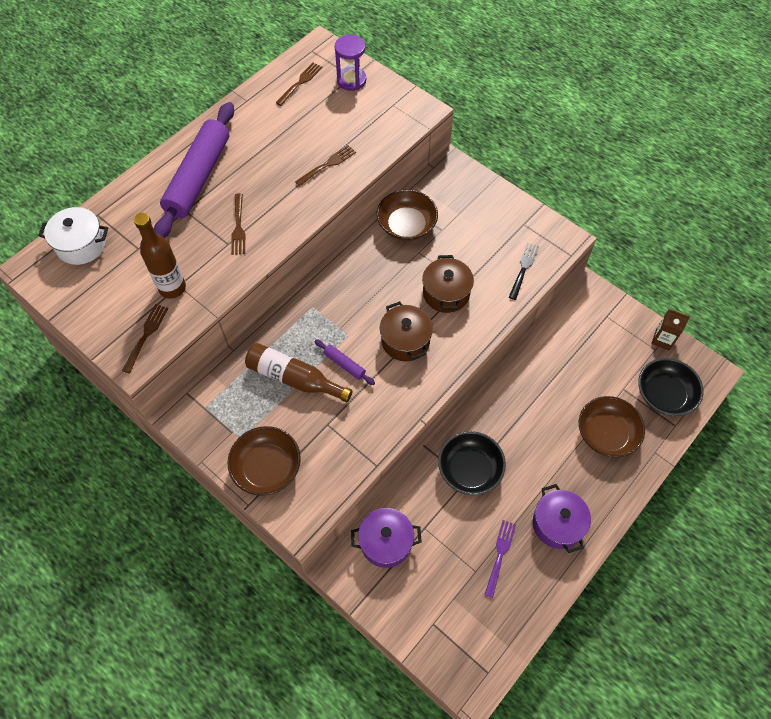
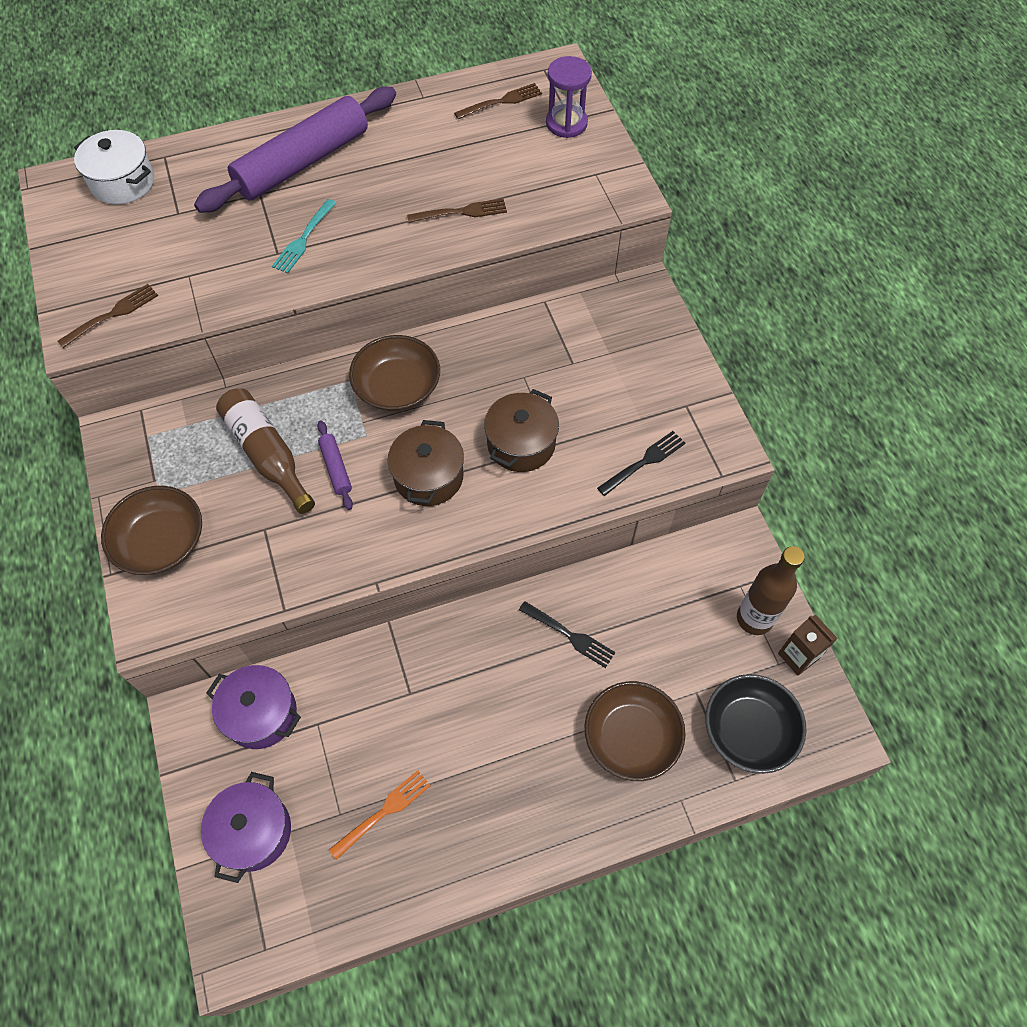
camera: 30 degrees right, 0 degrees up
(172, 288) = (180, 275): brown bottle -> brown bottle (754, 619)
(238, 226) = (304, 238): brown fork -> turquoise fork
(406, 225) = (533, 337): brown bowl -> brown bowl (397, 387)
(469, 469) = (423, 683): black bowl -> none
(500, 555) = (383, 812): purple fork -> orange fork
(533, 395) = (569, 635): none -> black fork
(557, 524) = (483, 816): purple pot -> purple pot (253, 831)

